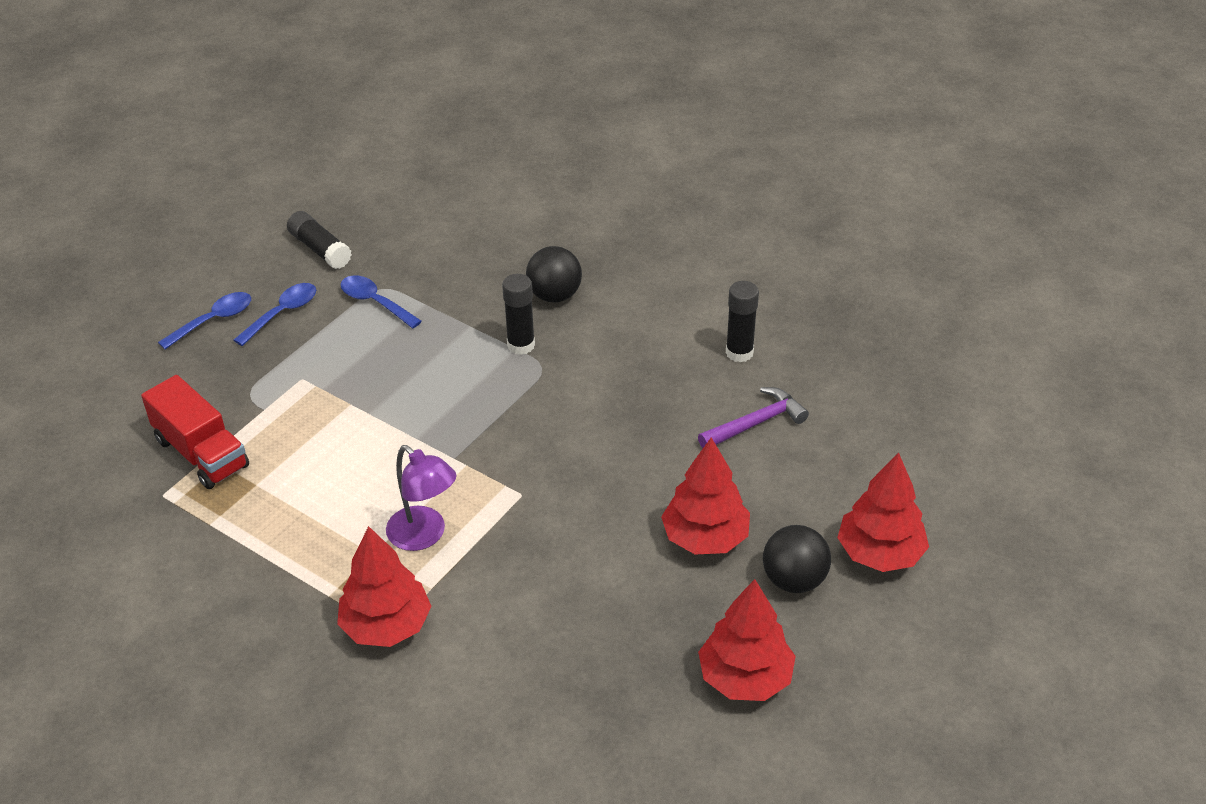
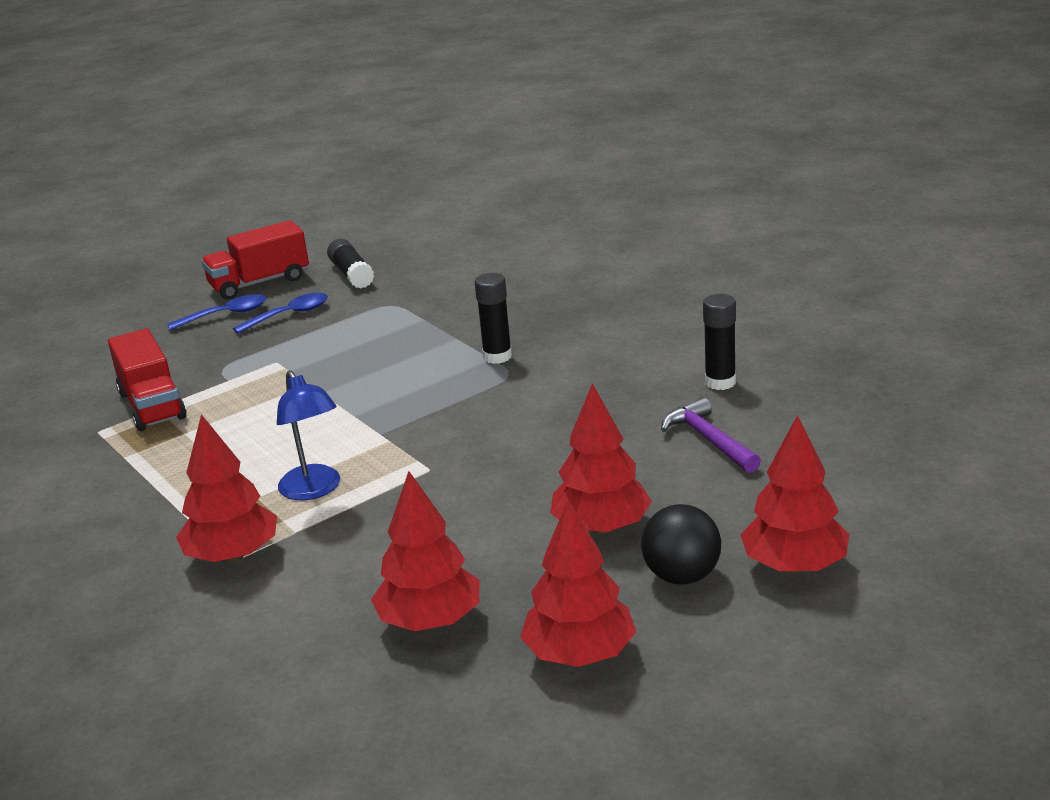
camera: 20 degrees right, 15 degrees down
(226, 271) = (259, 283): none -> red truck
(375, 302) = (377, 314): blue spoon -> none
(424, 536) = (314, 490): purple lamp -> blue lamp
(554, 295) = (552, 323): black ball -> none
(604, 666) = (430, 621): none -> red tree
(756, 423) = (708, 439): purple hammer -> purple hammer turned 105 degrees counterclockwise

